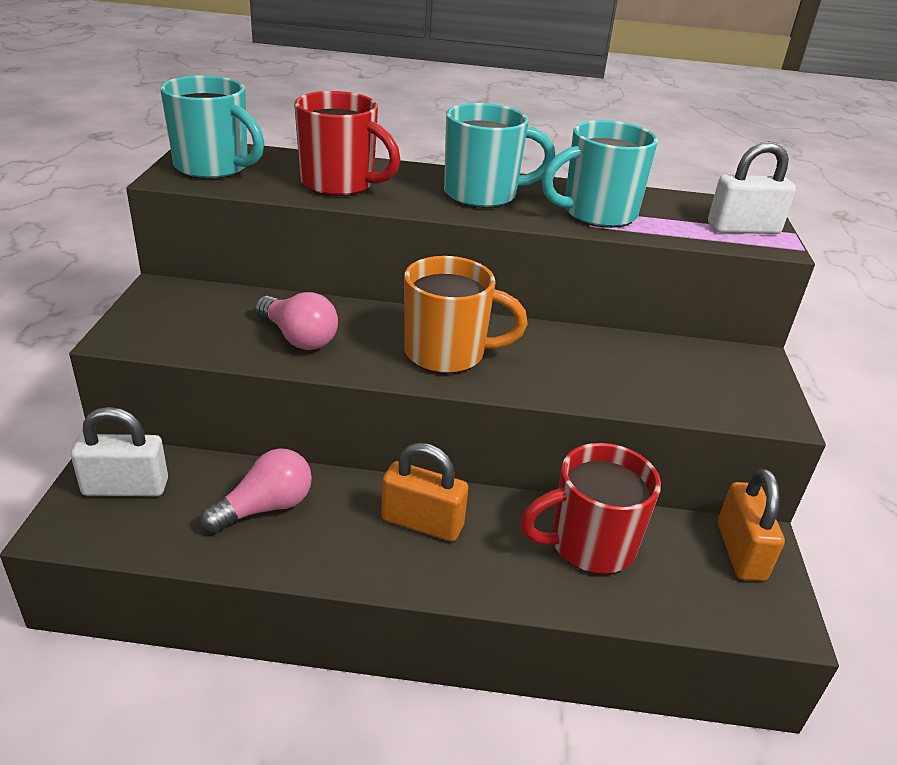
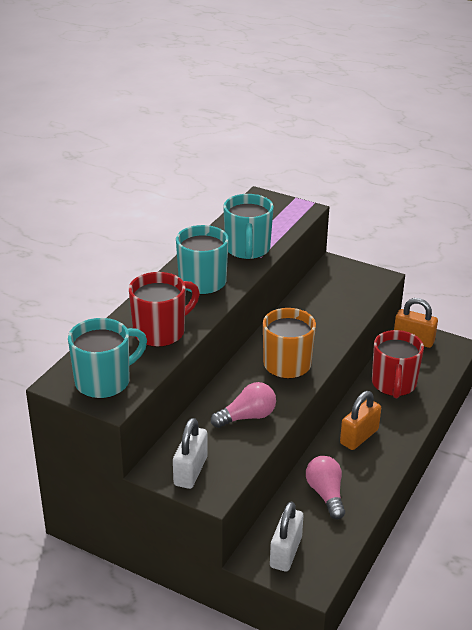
camera: 65 degrees left, 0 degrees up
(743, 229) = (285, 210): white padlock -> white padlock (190, 471)

